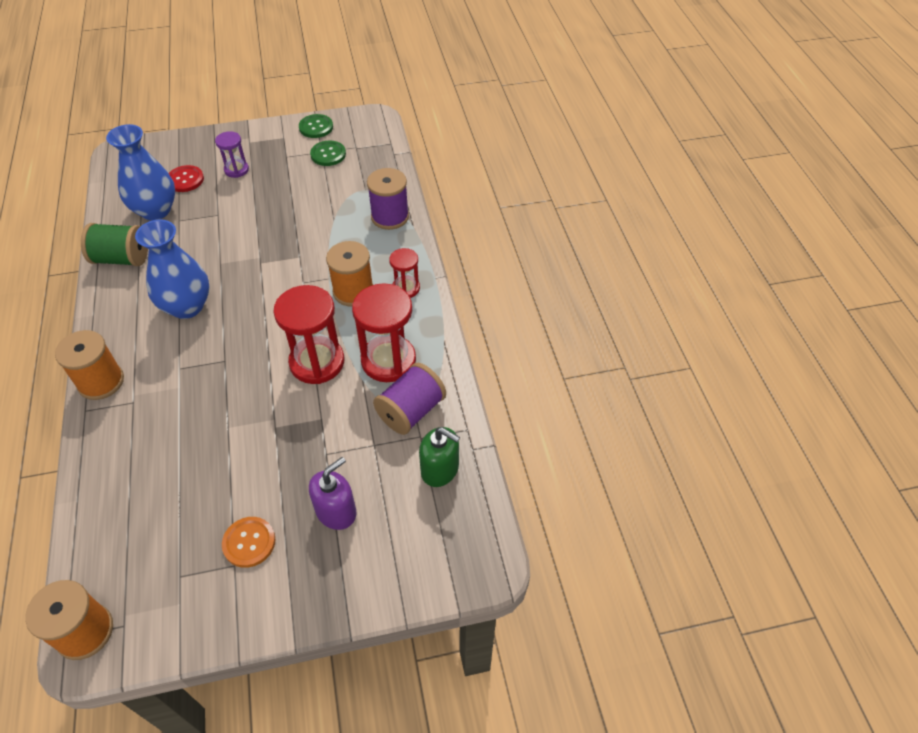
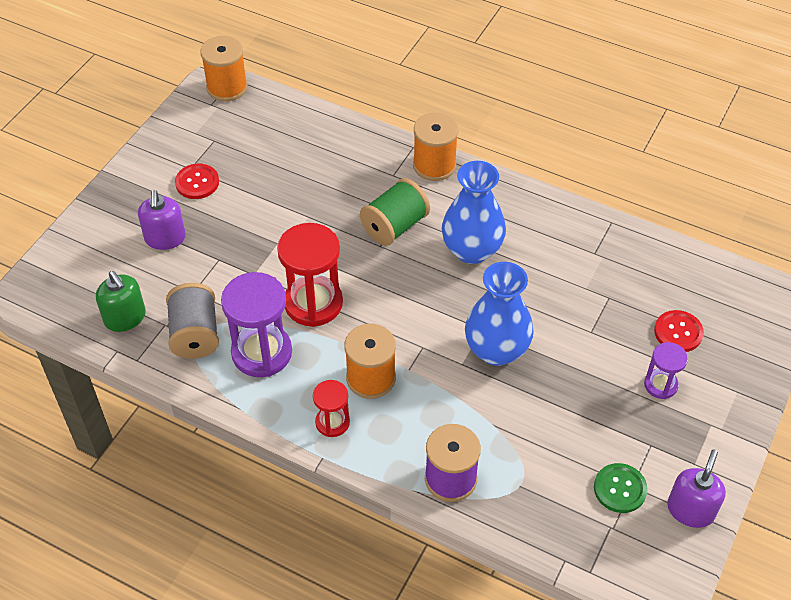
camera: 130 degrees right, 0 degrees up
(122, 258) = (583, 233): green spool -> green spool (394, 226)
(156, 210) = (641, 286): blue vase -> blue vase (496, 350)
(249, 542) = (197, 182): orange button -> red button
(316, 127) = (690, 510): green button -> purple soap dispenser
(388, 360) = (262, 352): red hourglass -> purple hourglass
(411, 411) = (195, 334): purple spool -> grey spool
(440, 469) = (125, 318): green soap dispenser -> green soap dispenser turned 105 degrees counterclockwise

